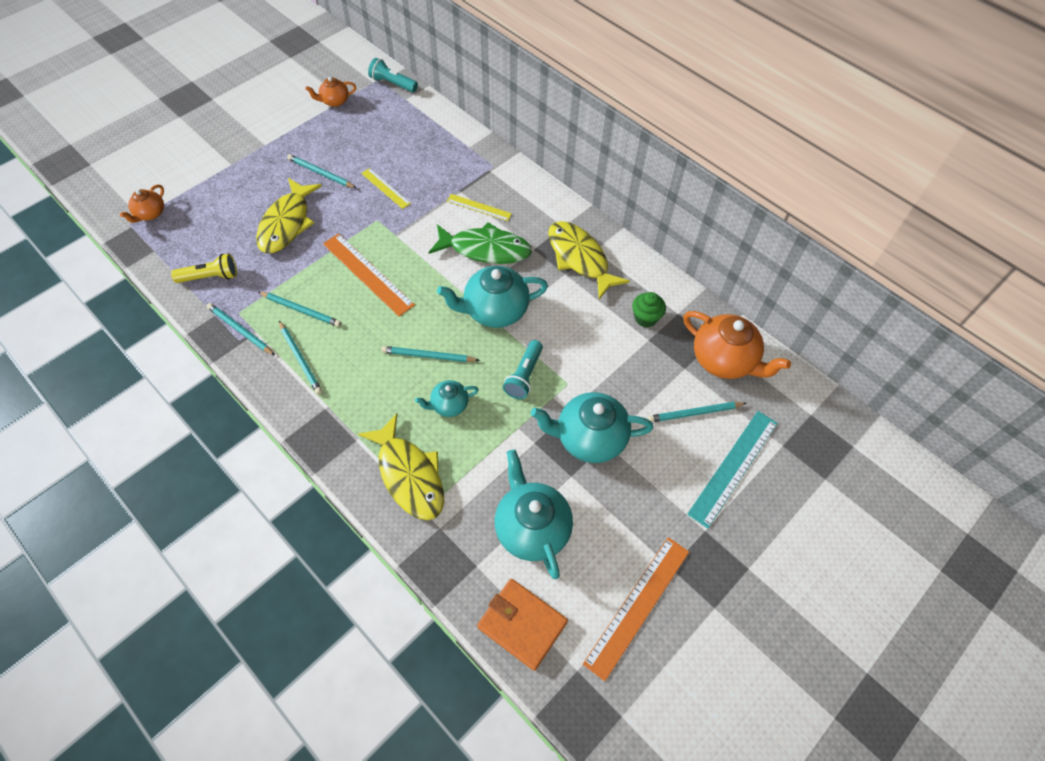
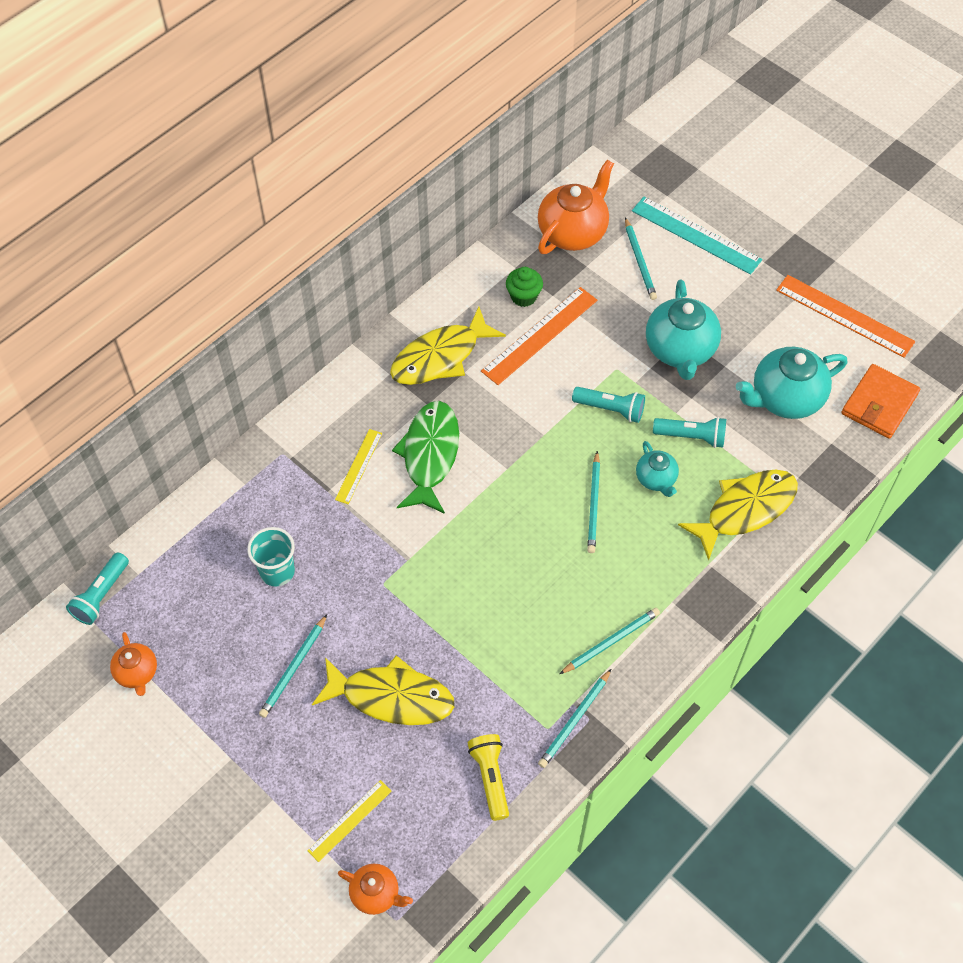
camera: 90 degrees left, 0 degrees up
(301, 310) = (538, 653): turquoise pencil -> none
(368, 274) = (475, 583): orange ruler -> orange ruler (539, 335)
(386, 188) = (323, 580): yellow ruler -> yellow ruler (349, 820)
(396, 164) = (277, 571): none -> turquoise cup
(491, 438) = (692, 437): none -> turquoise flashlight
(494, 311) = (524, 441): turquoise teapot -> none

